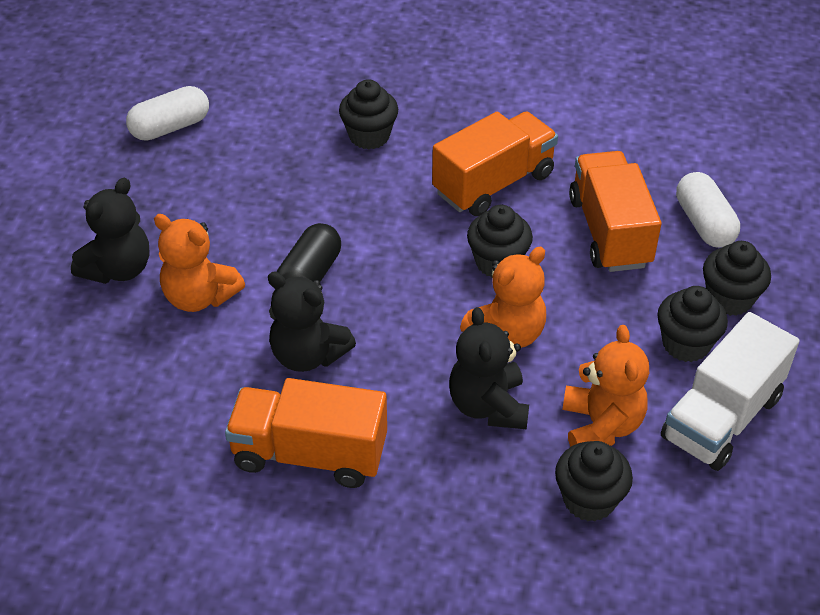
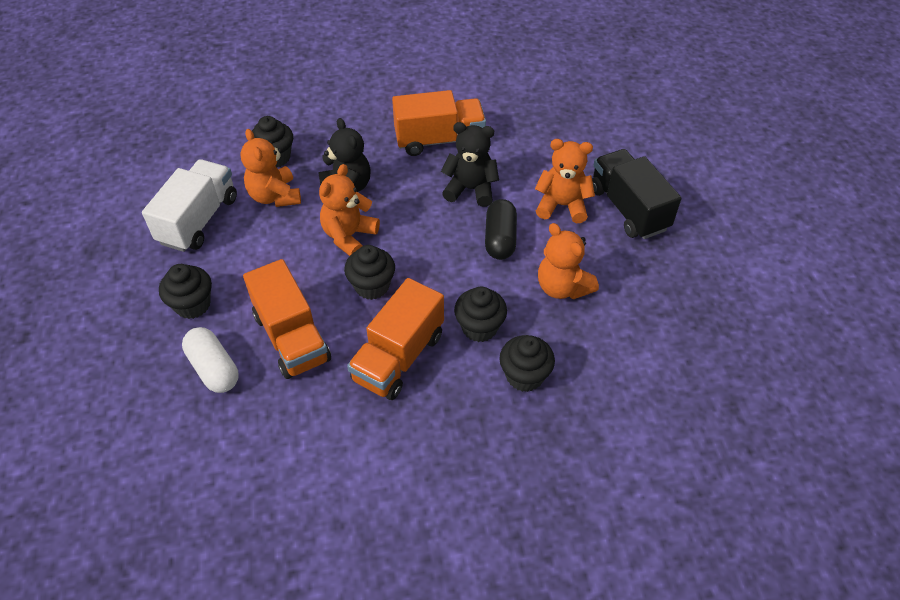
camera: 160 degrees right, 5 degrees up
(118, 269) = (628, 209): black teddy bear -> black truck
(170, 127) = (692, 333): white capsule -> none
(272, 203) = (562, 287): none -> orange teddy bear
(686, 344) = (224, 261): black cupcake -> black cupcake (479, 327)

